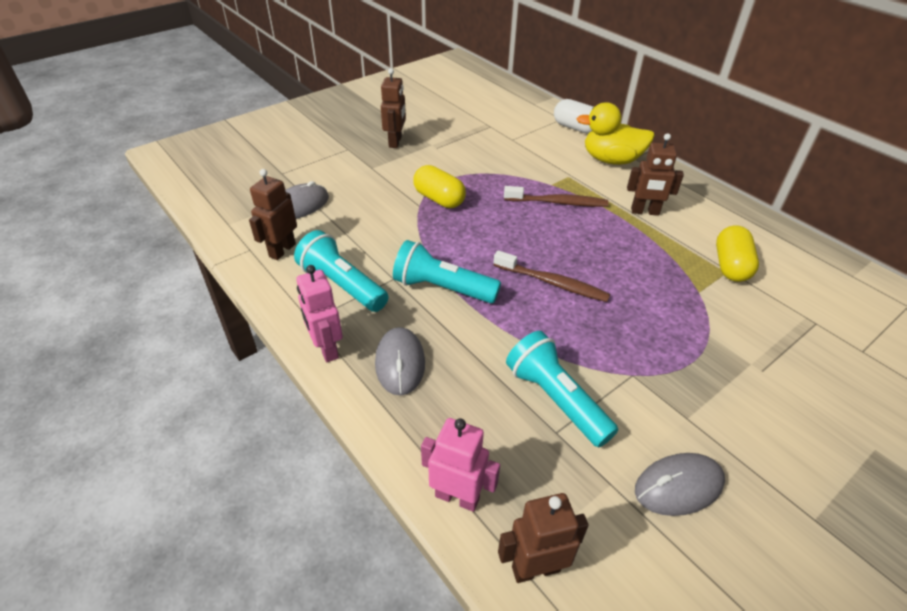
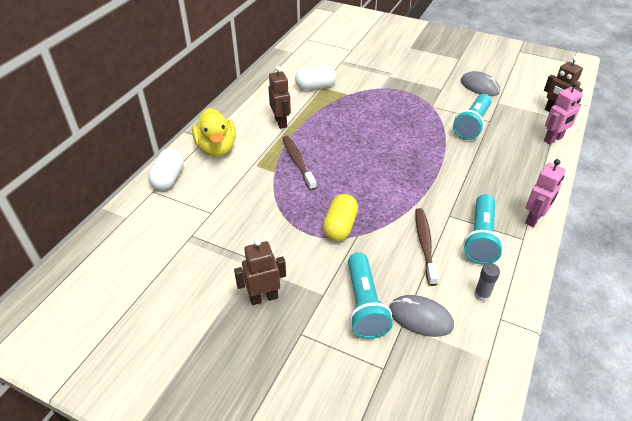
camera: 115 degrees left, 0 degrees up
(282, 250) = (482, 295): brown robot -> grey glue stick
(400, 363) = (509, 184): grey mouse -> none
(442, 288) = (436, 188): turquoise flashlight -> turquoise flashlight (364, 305)
(457, 497) = (553, 139): pink robot -> pink robot turned 120 degrees counterclockwise
(552, 283) = (388, 145): brown toothbrush -> brown toothbrush (425, 245)
(730, 266) = (315, 86): yellow capsule -> white capsule

